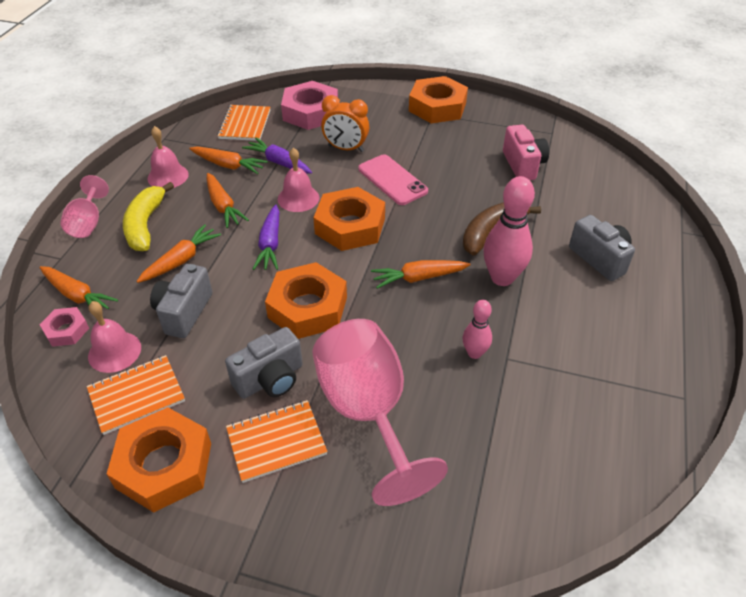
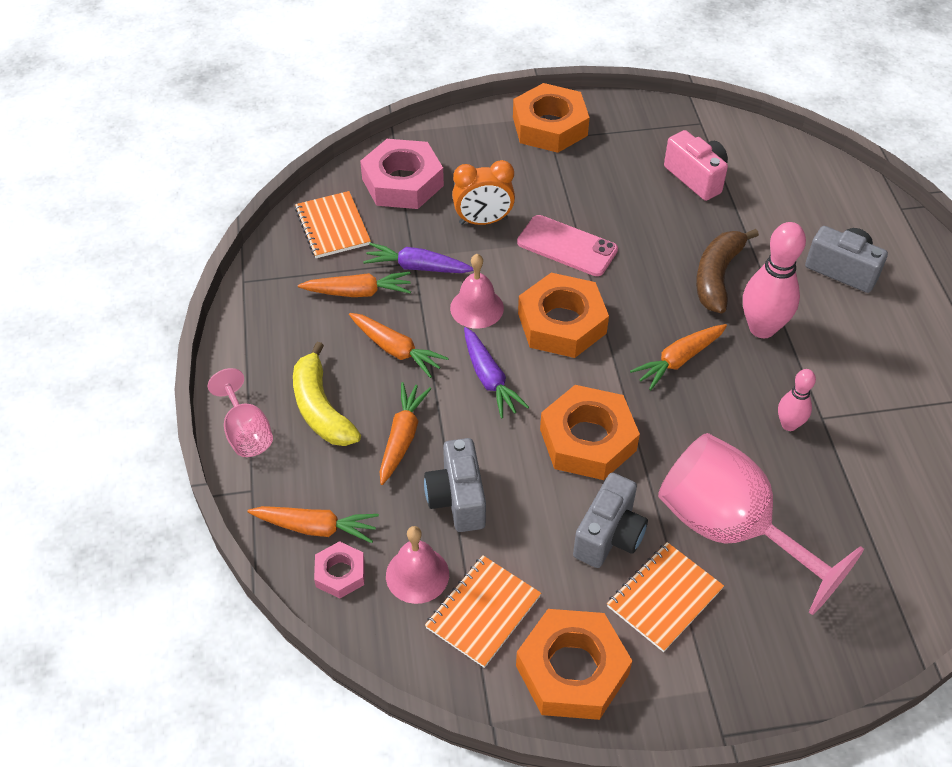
camera: 25 degrees left, 5 degrees up
(168, 176) = (294, 333): pink bell -> none

